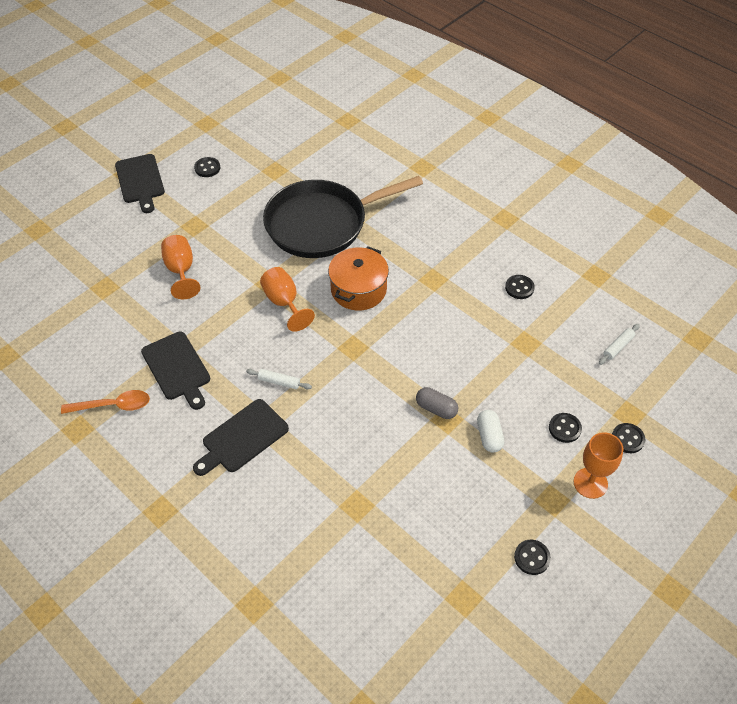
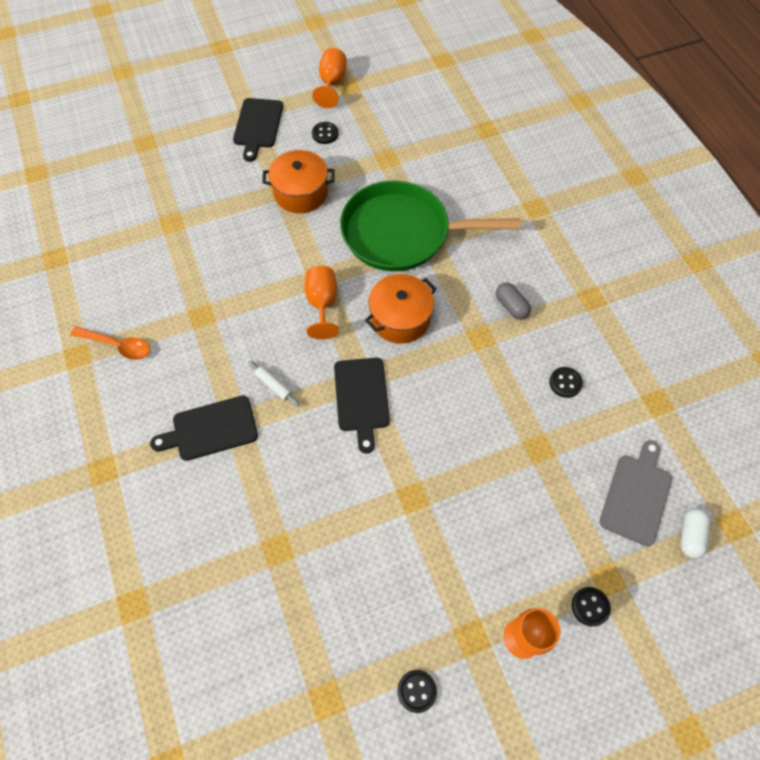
camera: 25 degrees right, 10 degrees up
(177, 368) = (191, 332): black cutting board -> black cutting board (361, 398)
(181, 270) = (246, 232): orange goblet -> orange goblet (332, 83)
(213, 222) = (301, 193): none -> orange pot
(322, 224) = (402, 233): black pan -> green pan
(436, 408) = (408, 481): grey capsule -> grey capsule (511, 306)
(489, 436) = (445, 535): white capsule -> white capsule (690, 535)
(564, 428) = (528, 563): black button -> none
(618, 347) = (637, 495): white rolling pin -> grey cutting board

